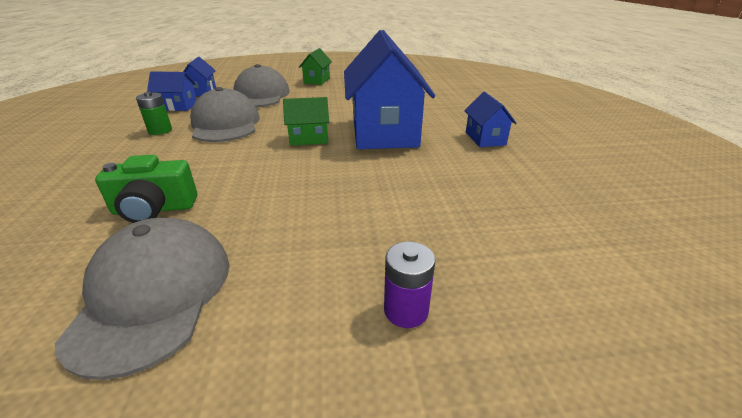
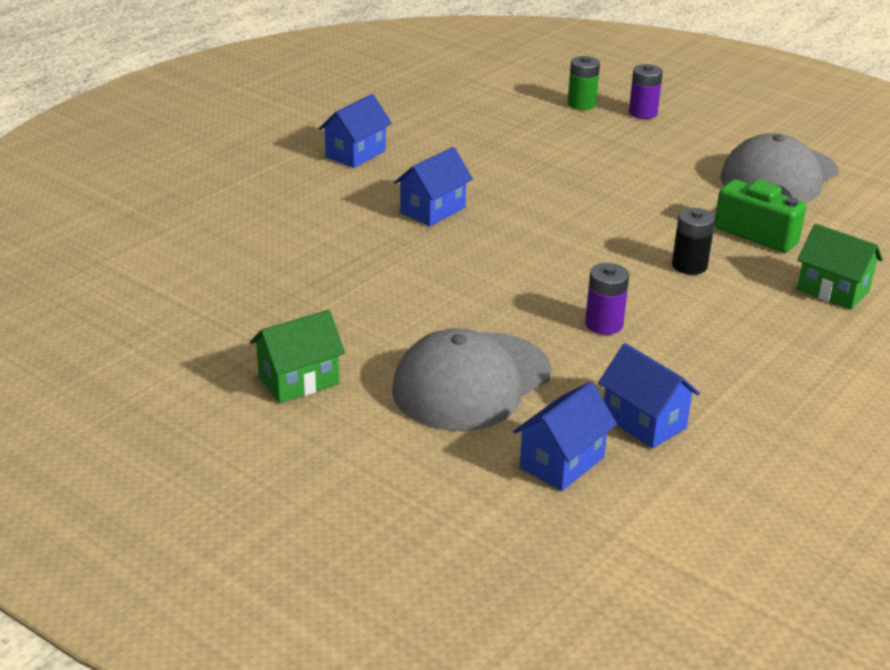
camera: 135 degrees left, 0 degrees up
(160, 130) = (706, 357): green battery -> green battery (581, 104)
(199, 164) = (689, 266): none -> black battery
(225, 124) = (604, 324): grey cap -> purple battery
(309, 139) = (530, 243): green house -> green house (832, 291)
(384, 132) = (432, 210): blue house -> blue house, size x0.46

